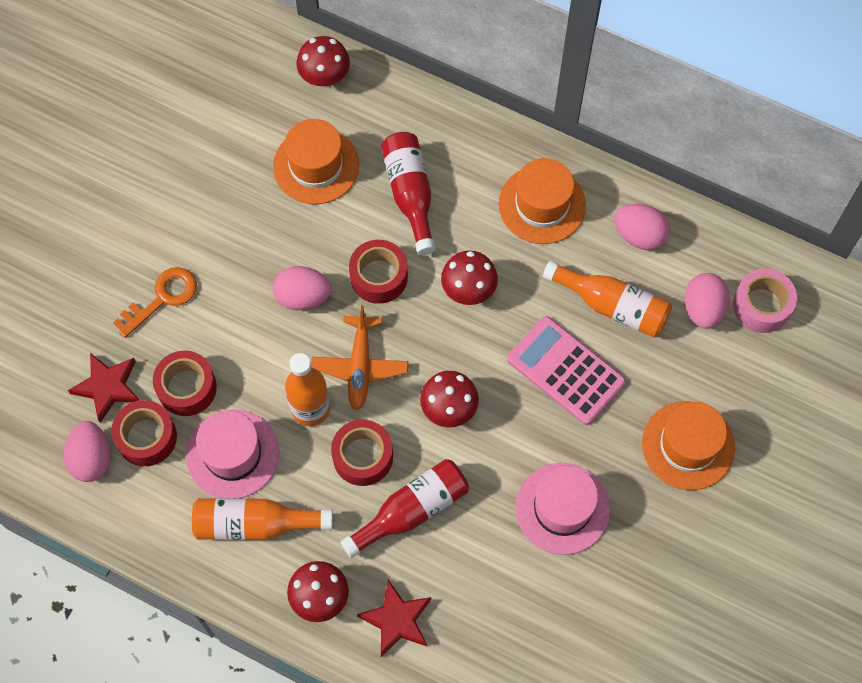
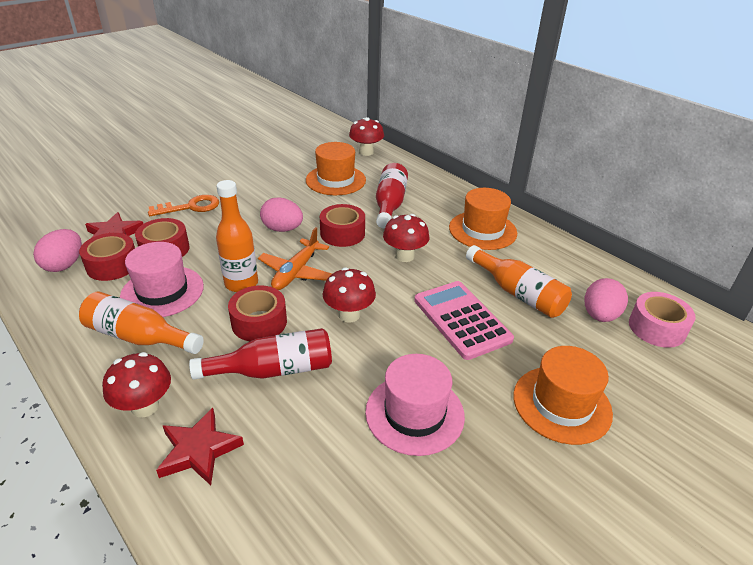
camera: 20 degrees right, 30 degrees down
(639, 235) = (554, 262): pink egg -> none

